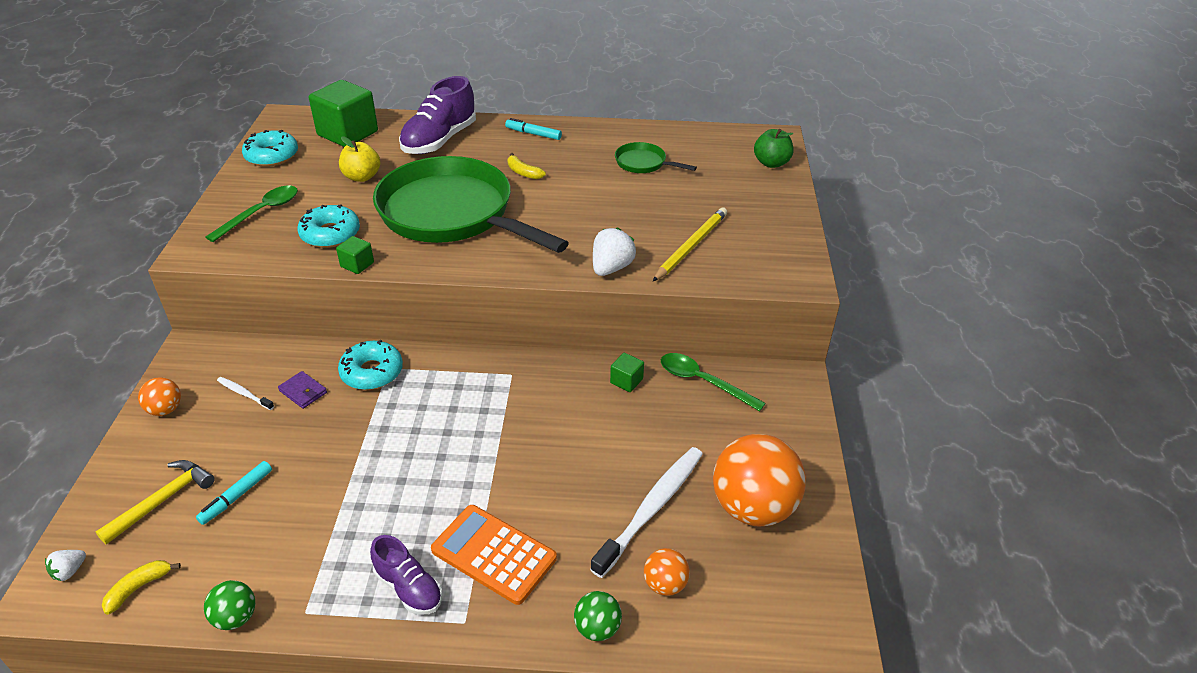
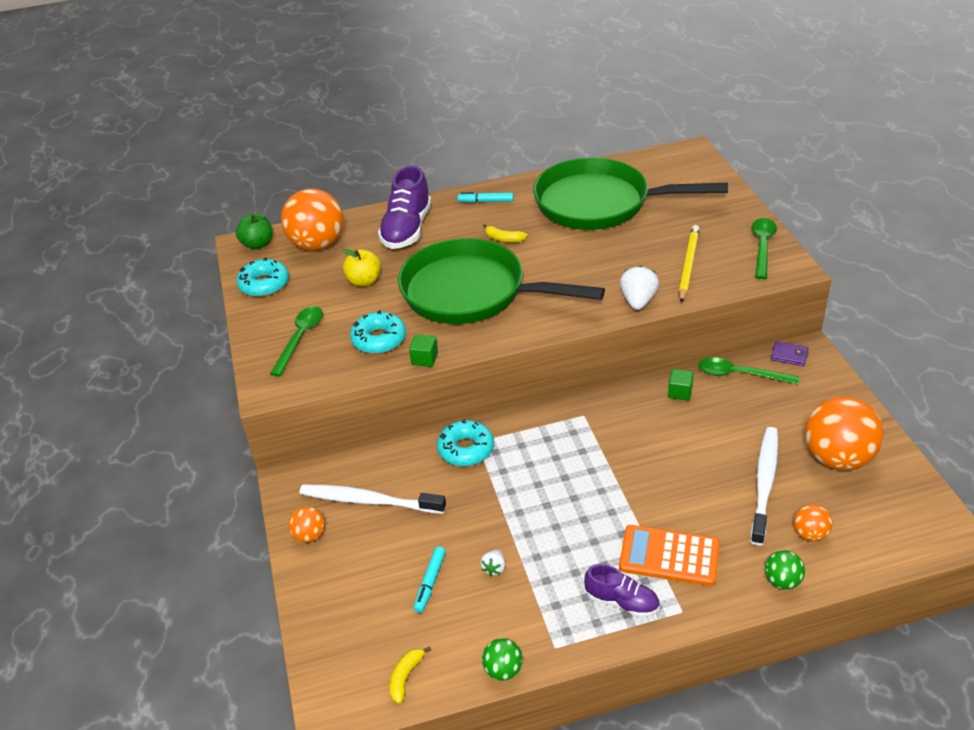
camera: 15 degrees left, 0 degrees up
(70, 571) = (336, 685): white strawberry -> white strawberry (494, 568)
(163, 500) = (369, 606): yellow hammer -> none
(244, 393) = (369, 501): white toothbrush -> white toothbrush, size x2.16
(303, 392) = (419, 483): purple wallet -> purple wallet (789, 355)
(348, 133) = (317, 245): green cube -> orange ball
(643, 163) = (599, 203): green pan -> green pan, size x2.43
(771, 163) = (703, 175): green apple -> green apple (258, 244)
(784, 249) = (762, 247): none -> green spoon

